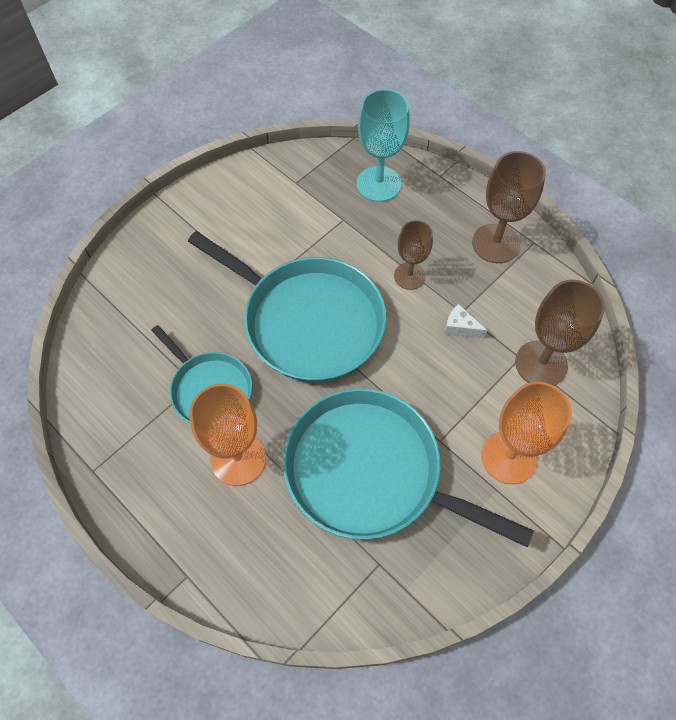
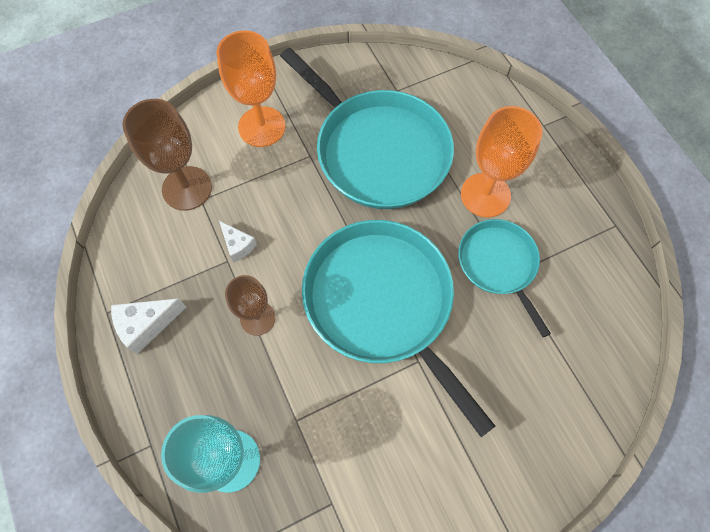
camera: 160 degrees left, 5 degrees up
(495, 243) = (147, 325): brown goblet -> white cheese

